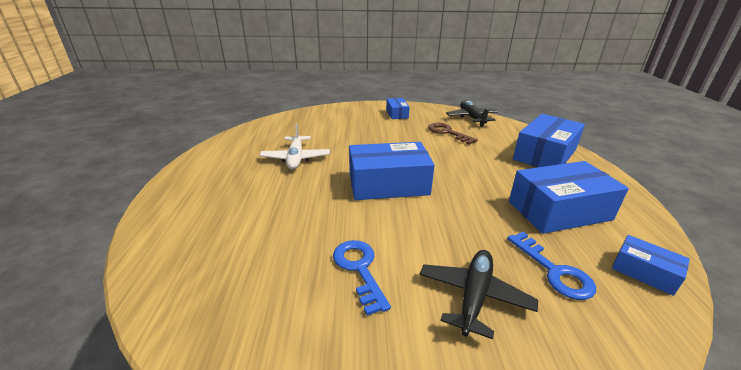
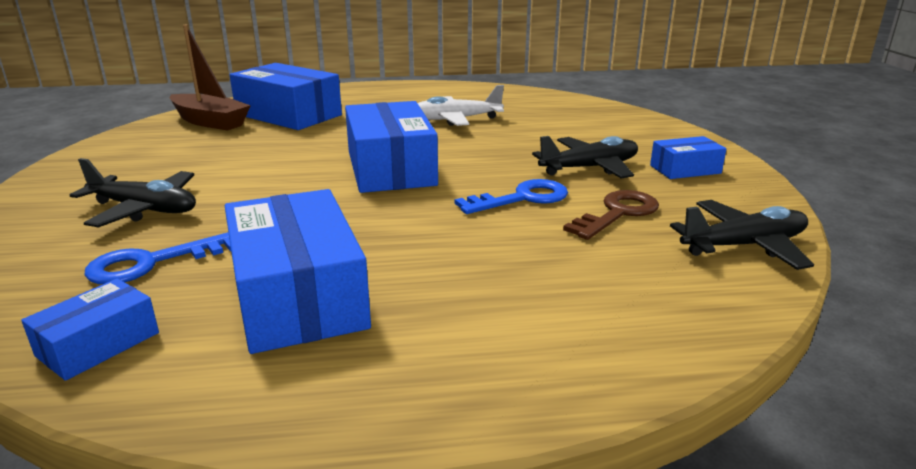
camera: 85 degrees right, 5 degrees down
(225, 297) = (210, 122): none -> brown boat
(359, 269) = (218, 160): blue key -> blue key (522, 198)
(393, 131) = (589, 168): none -> black plane
(545, 154) = (556, 323): blue box -> blue box (288, 115)

